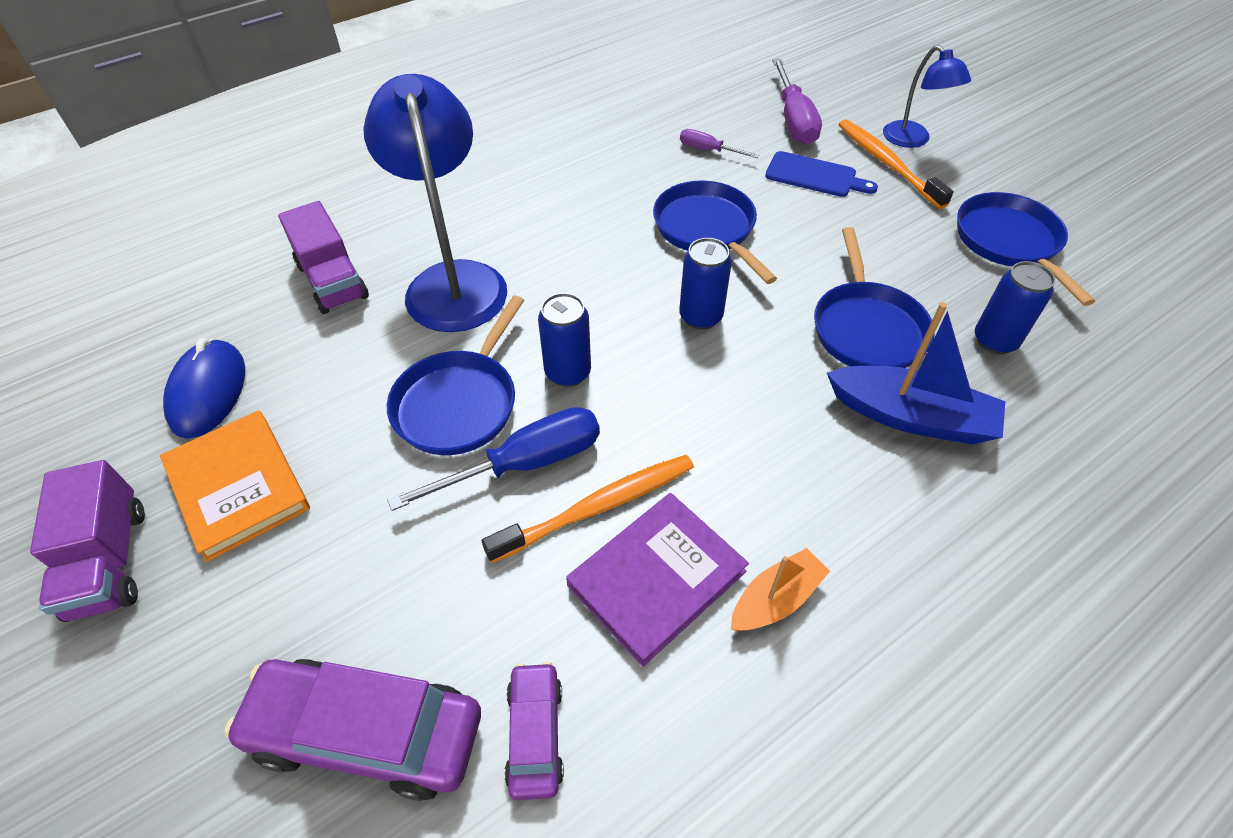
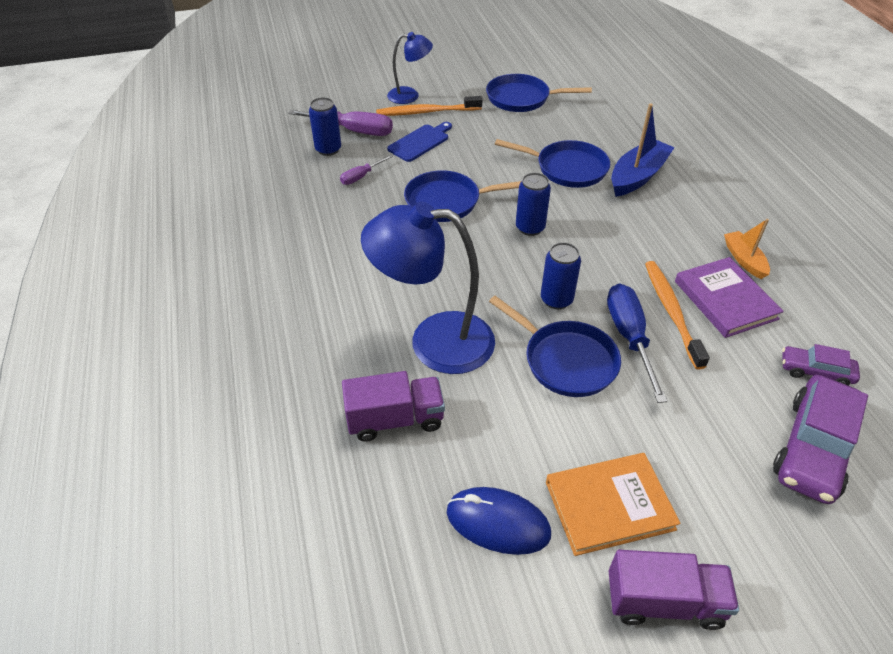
camera: 70 degrees left, 5 degrees down
(995, 341) = (594, 131): blue can -> blue can (328, 149)

